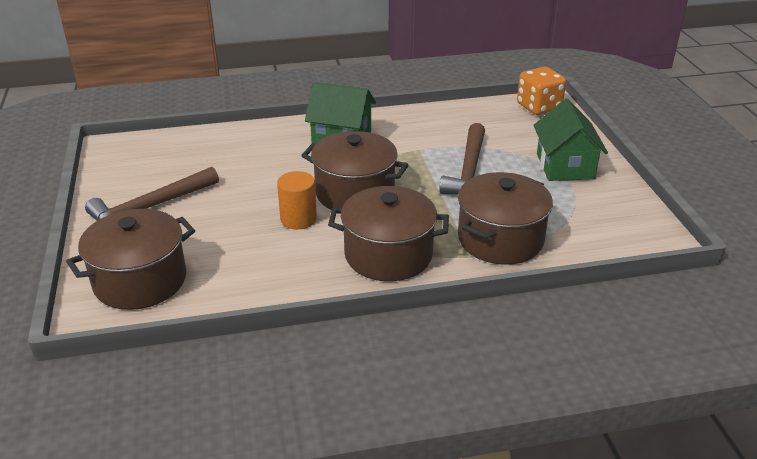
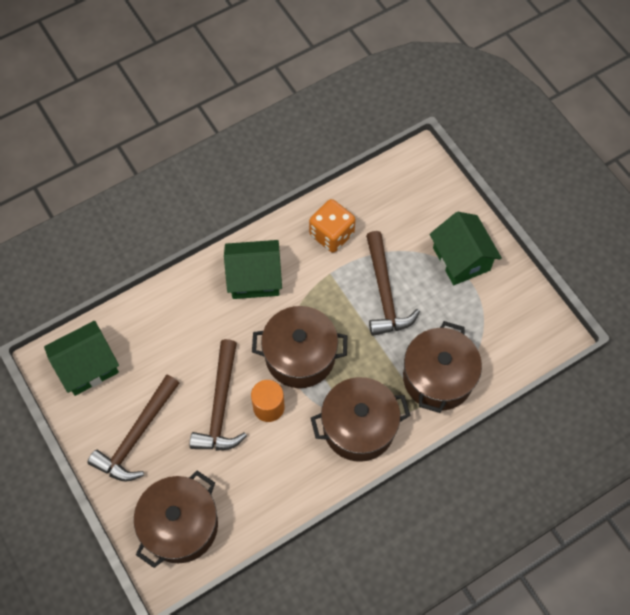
camera: 20 degrees left, 30 degrees up
(143, 156) = (88, 366): none -> green house
(249, 207) = (220, 406): none -> brown hammer
(539, 107) = (414, 169): orange dice -> orange dice (331, 234)

